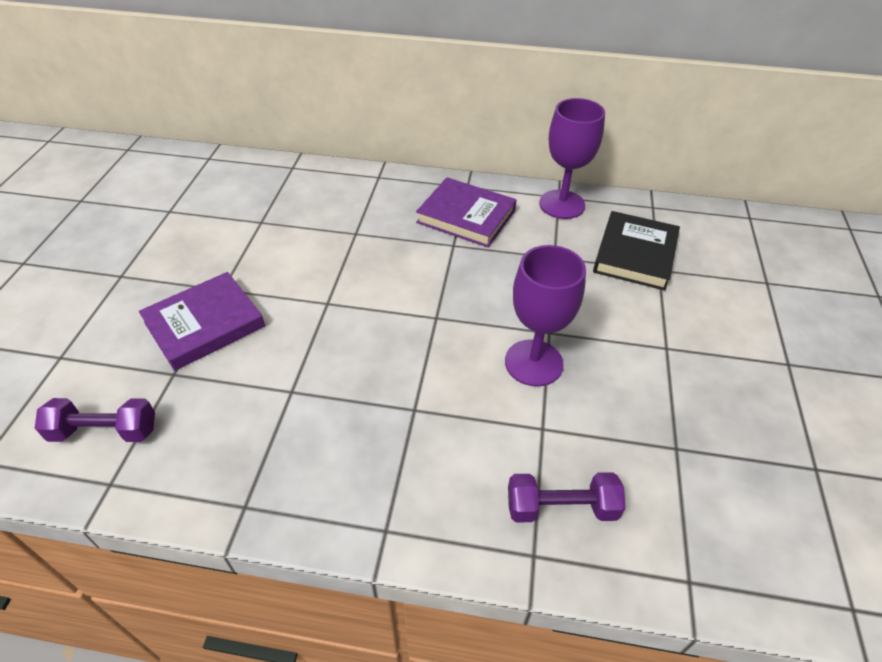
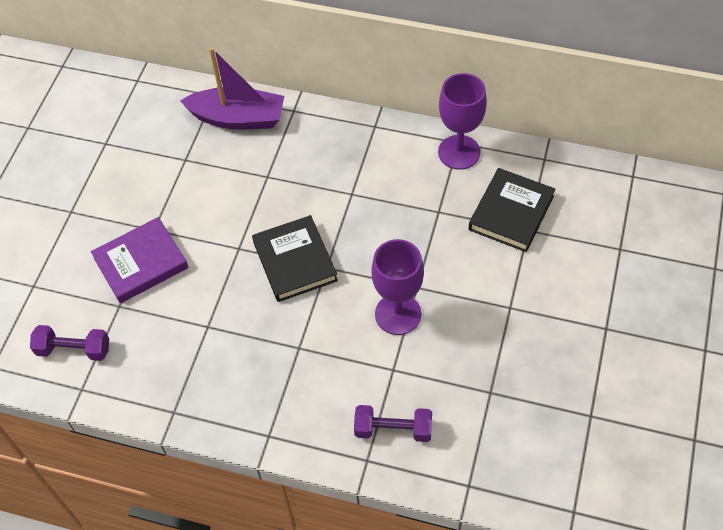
camera: 10 degrees right, 10 degrees up
(319, 185) = (238, 118): none -> purple boat
(397, 313) = (294, 261): none -> black book
(466, 216) = (368, 162): purple book -> none

